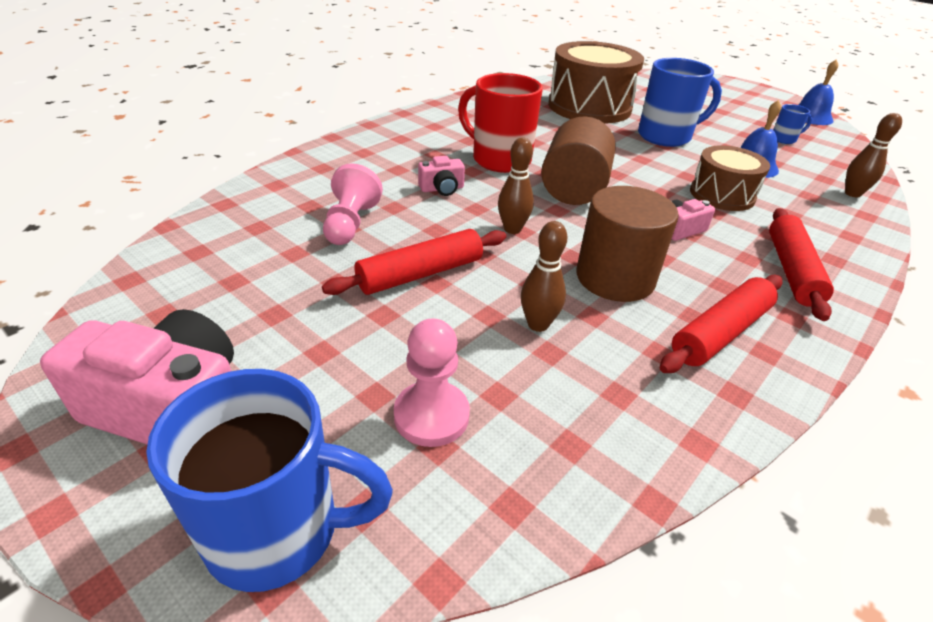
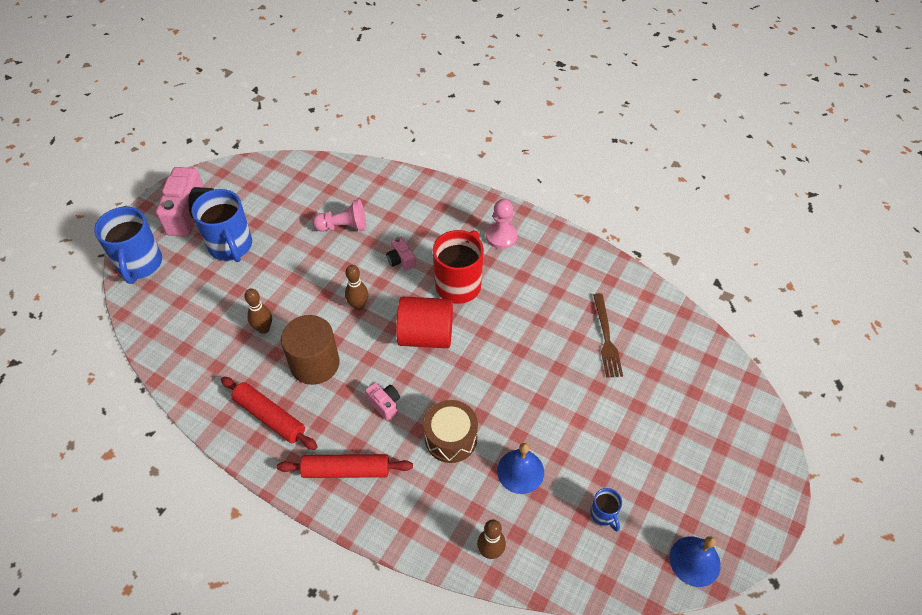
camera: 80 degrees right, 15 degrees up
(421, 274) = (299, 270): red rolling pin -> none
(431, 415) = (196, 296): pink pawn -> pink pawn (501, 236)
(574, 189) = (426, 335): brown cylinder -> red cylinder
(589, 107) = (606, 338): brown drum -> brown fork
(666, 136) = (560, 402): blue mug -> blue mug (231, 247)

